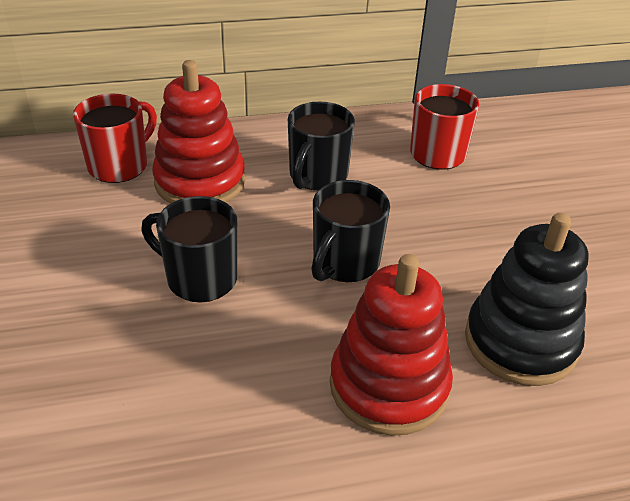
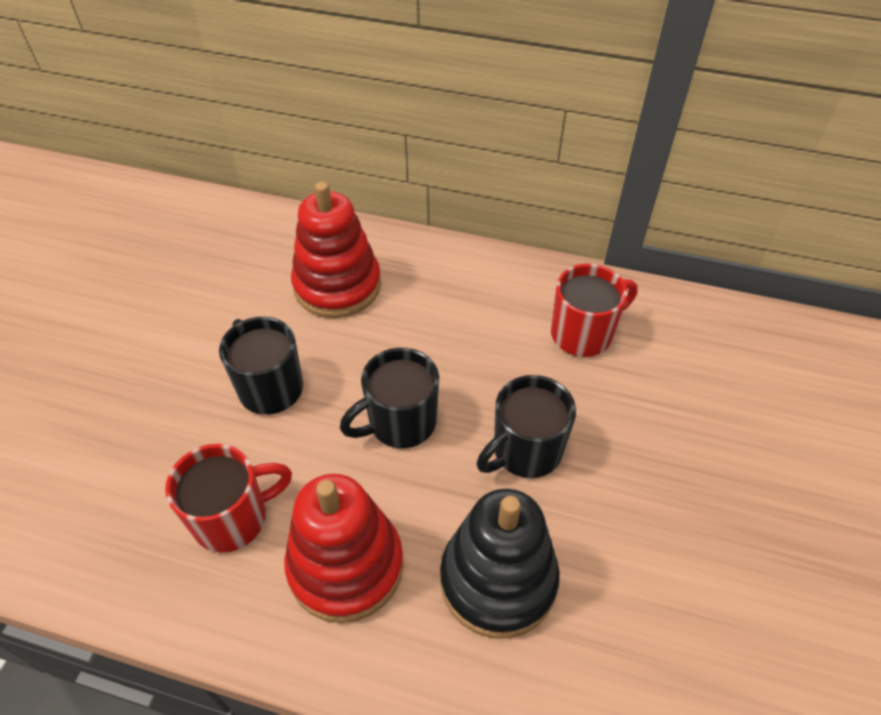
camera: 30 degrees right, 10 degrees up
(120, 165) = (284, 245): red mug -> red mug (233, 518)
(317, 176) = (444, 318): black mug -> black mug (525, 451)

